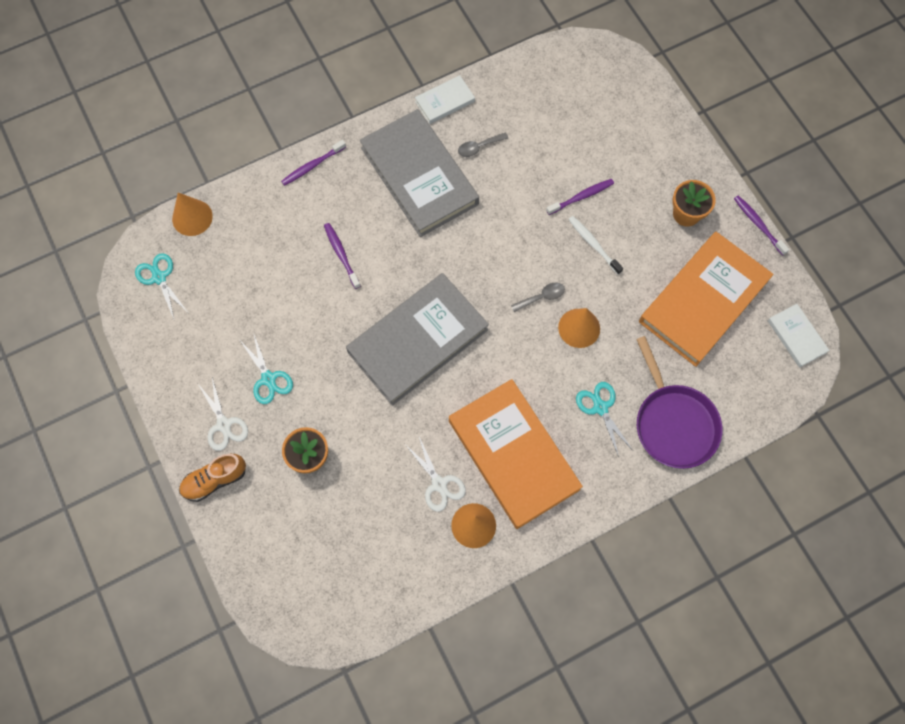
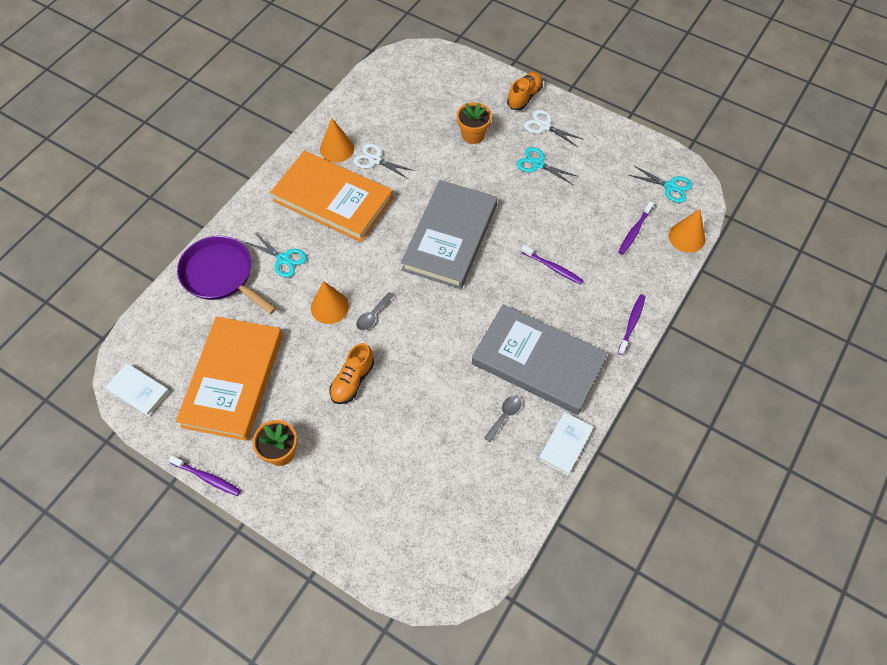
camera: 150 degrees right, 10 degrees down
(581, 197) = (385, 418): purple toothbrush -> purple toothbrush (634, 231)
(593, 244) = (352, 380): white toothbrush -> orange shoe

